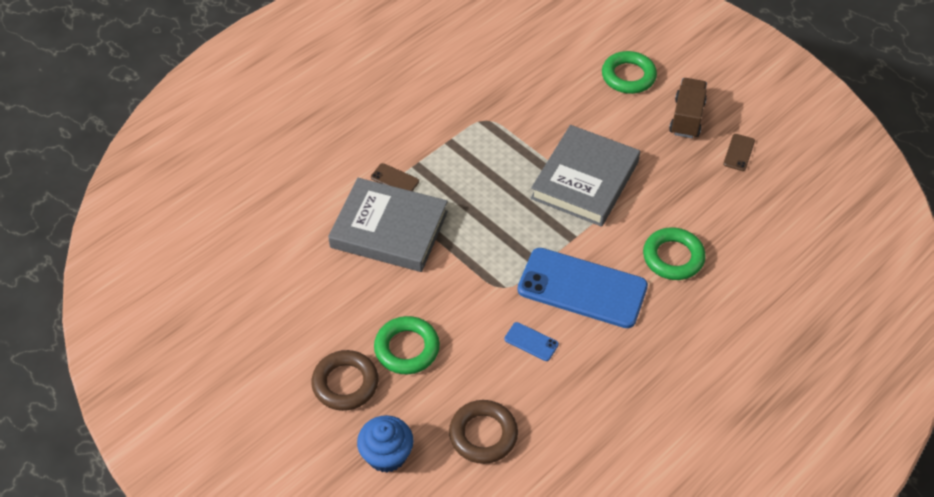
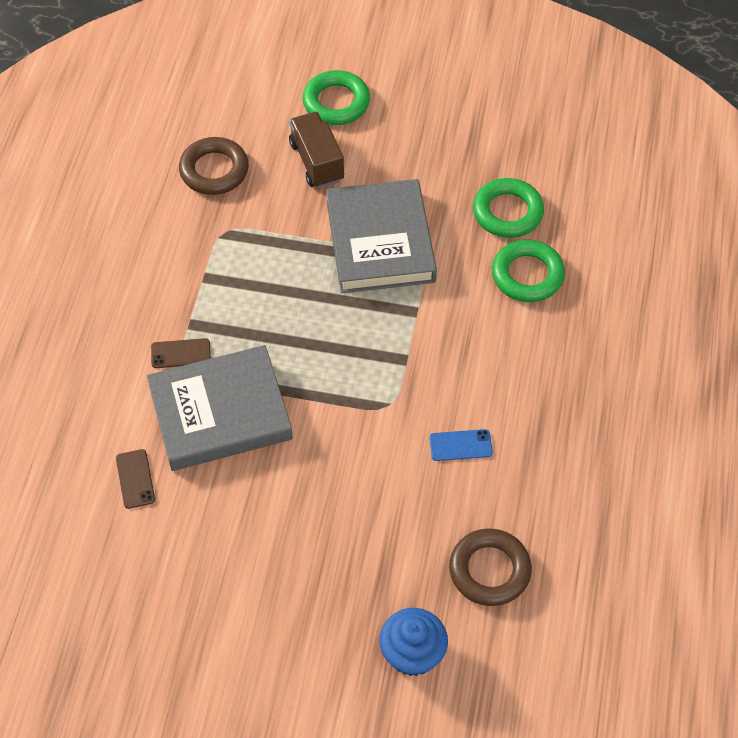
camera: 35 degrees left, 5 degrees up
(345, 383) = (310, 607): brown ring -> brown ring (214, 170)
(407, 348) = (343, 530): green ring -> green ring (507, 212)
(582, 288) = (466, 359): blue phone -> none
(686, 118) = (429, 118): brown truck -> brown truck (316, 162)
(738, 152) = (506, 128): brown phone -> brown phone (135, 479)

